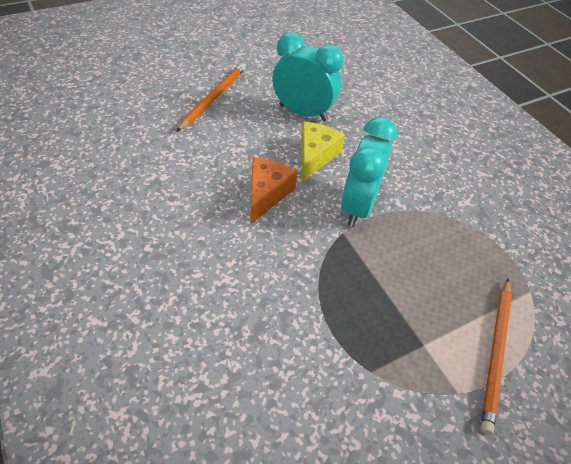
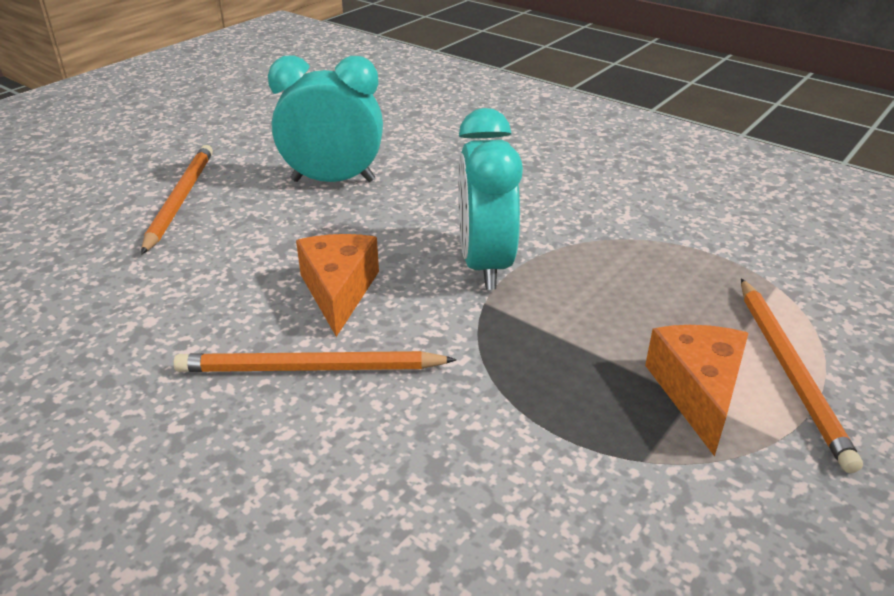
camera: 20 degrees left, 15 degrees down
(227, 239) = (310, 368): none -> orange pencil
(315, 156) = (384, 225): yellow cheese -> none
(429, 343) = (697, 392): none -> orange cheese

